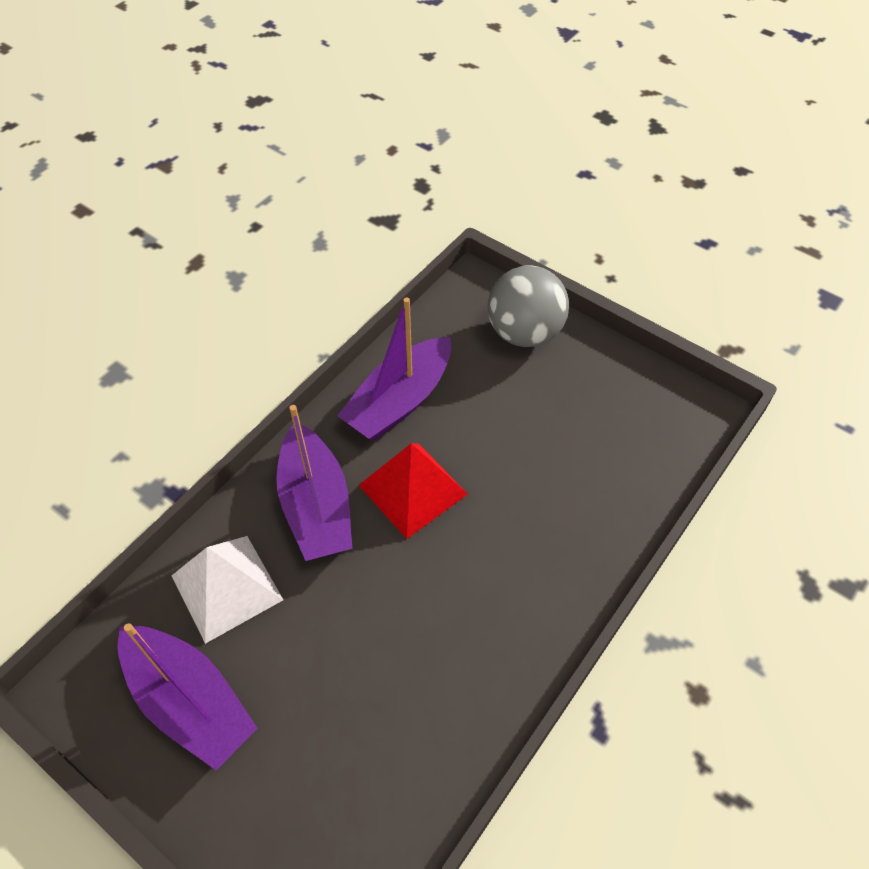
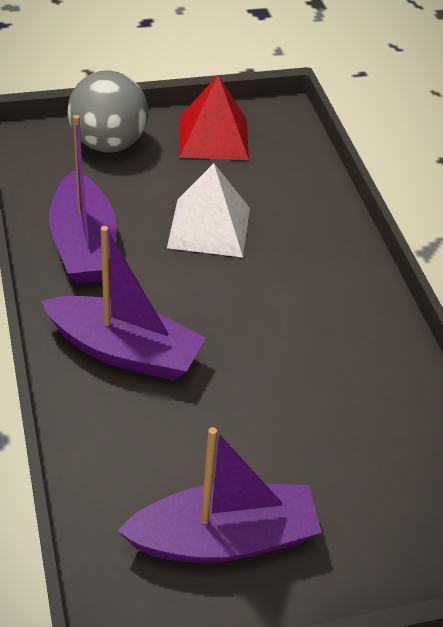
camera: 55 degrees left, 10 degrees down
(227, 587) = (139, 453): white pyramid -> white pyramid (209, 227)
(413, 489) = (176, 287): red pyramid -> red pyramid (213, 137)

